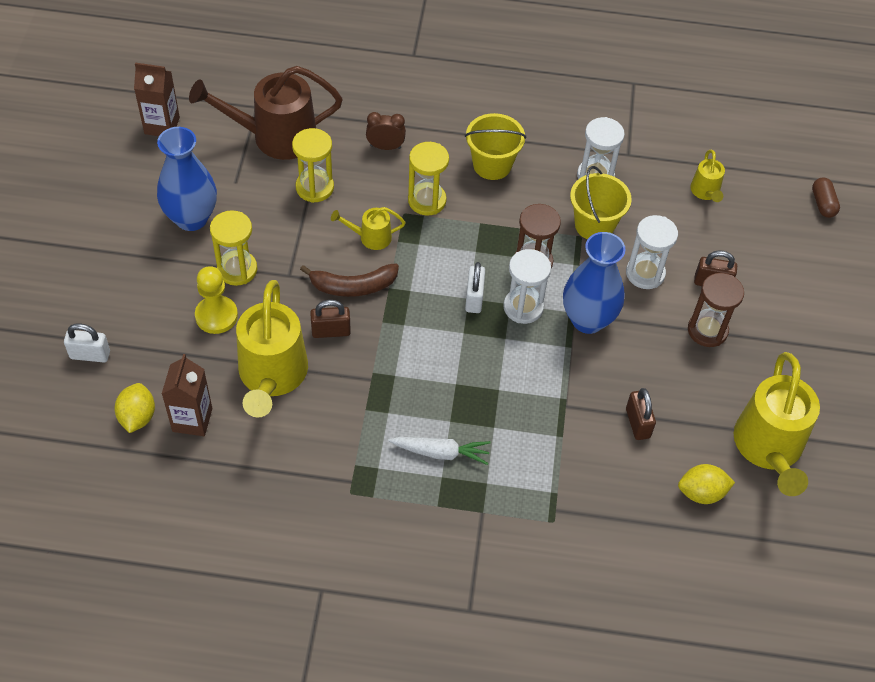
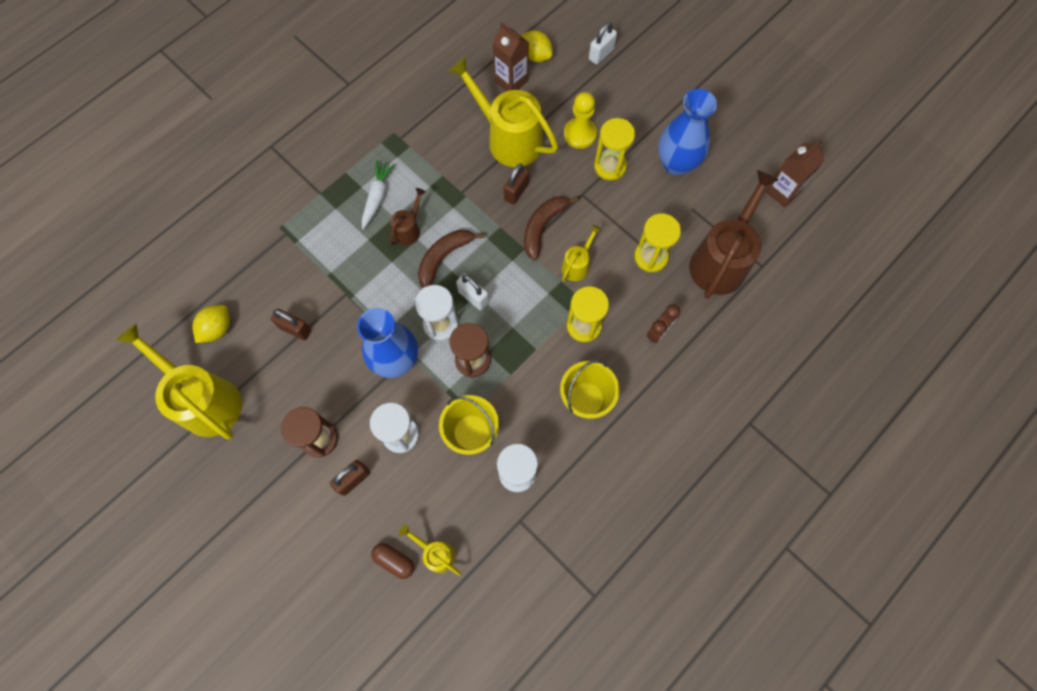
camera: 130 degrees right, 15 degrees up
(440, 452) = (377, 197): white carrot -> white carrot turned 150 degrees clockwise
(452, 398) = (409, 229): none -> brown watering can
(456, 347) = (443, 258): none -> brown banana
(823, 203) = (348, 650): brown capsule -> brown capsule (394, 561)

